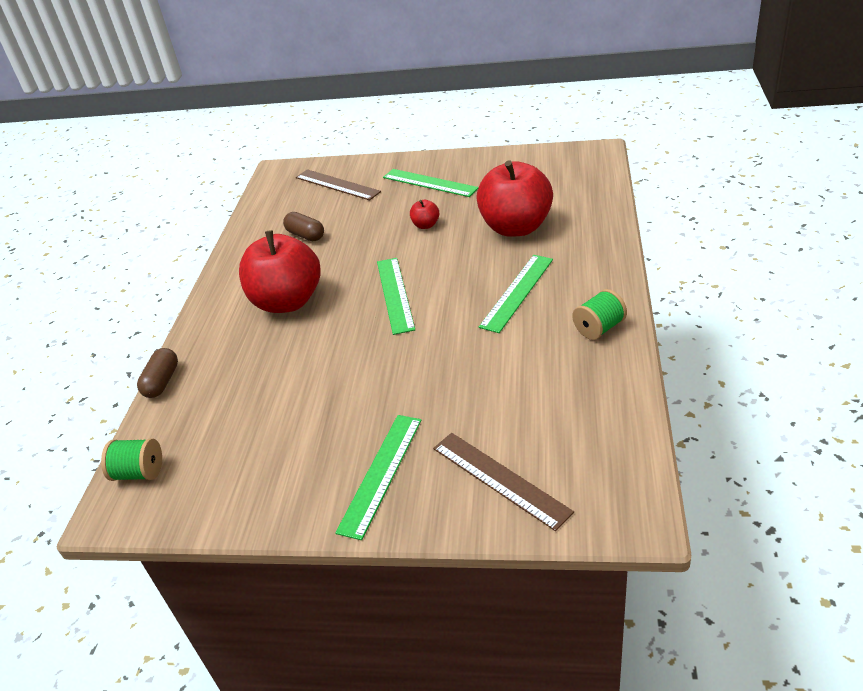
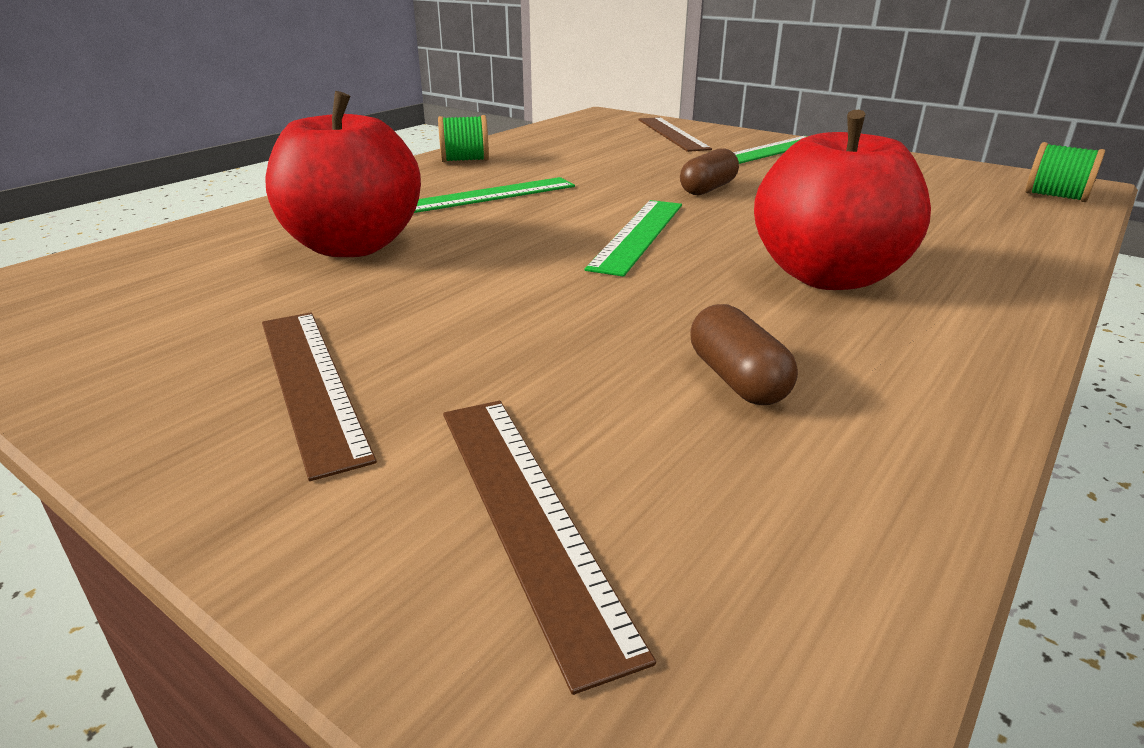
camera: 155 degrees left, 10 degrees down
(162, 382) = (1068, 250): brown capsule -> brown capsule (708, 189)
(426, 225) = (467, 299): red apple -> none
(429, 183) = (311, 383): green ruler -> brown ruler

